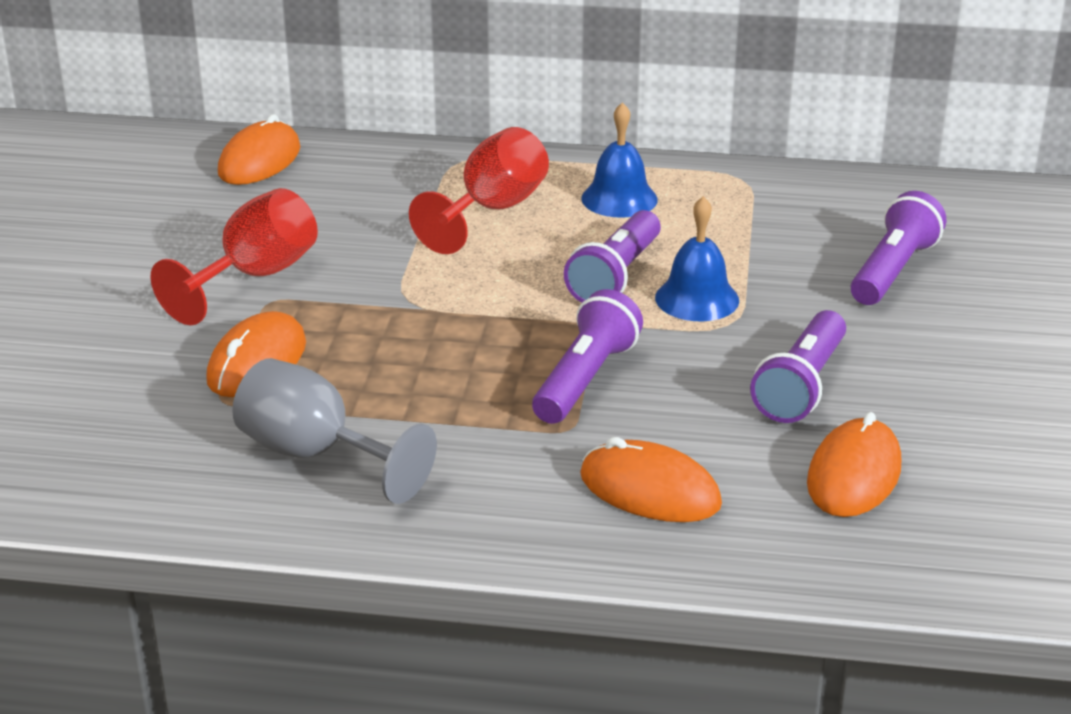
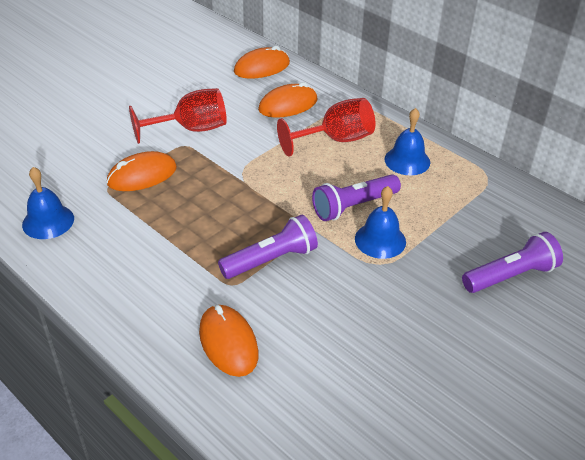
camera: 35 degrees right, 10 degrees up
(183, 478) = (48, 221): none -> blue bell
(316, 455) = (110, 238): grey goblet -> none
(801, 386) = (375, 323): purple flashlight -> none
(854, 475) = (340, 395): orange mouse -> orange mouse (288, 105)

